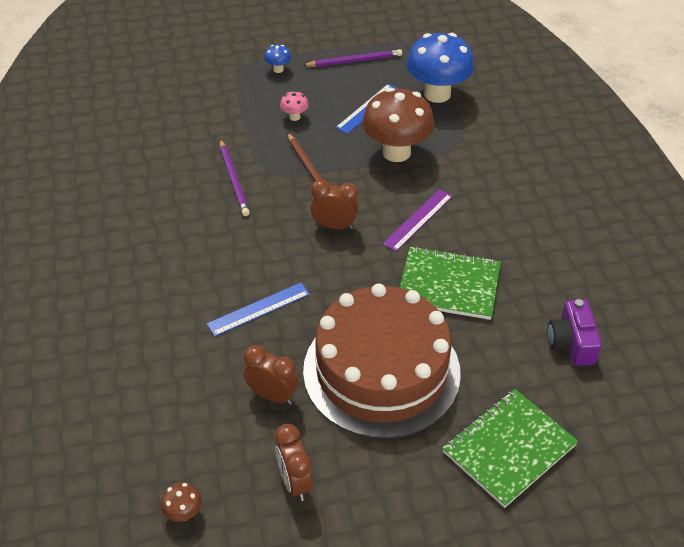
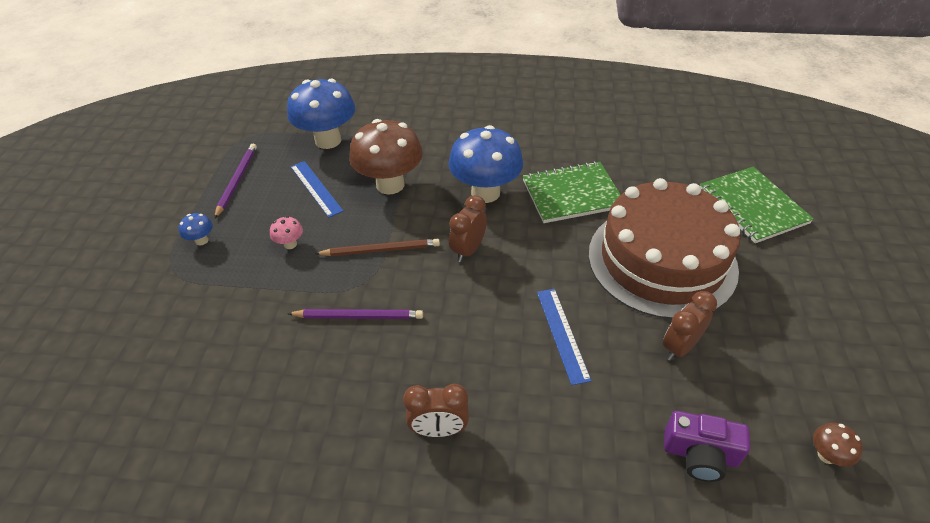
camera: 70 degrees left, 0 degrees up
(295, 482) = (785, 351): brown clock -> brown clock (439, 429)
(418, 219) = (485, 193): purple ruler -> blue mushroom
(449, 285) = (572, 194): green notebook -> green notebook turned 45 degrees clockwise
(571, 343) = (652, 146): purple camera -> purple camera (700, 454)

